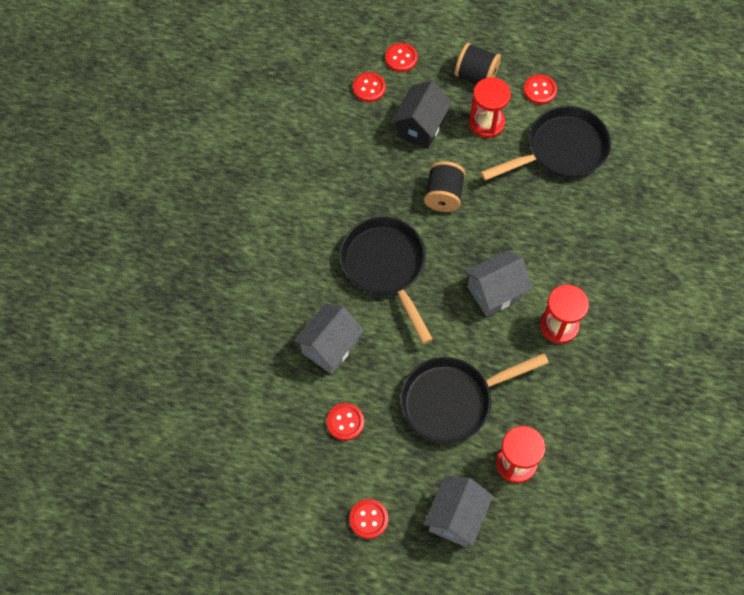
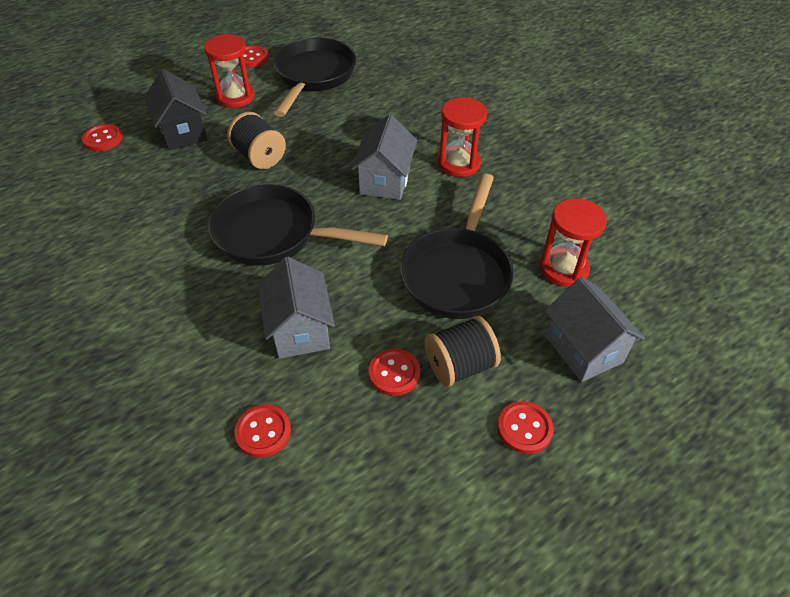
camera: 50 degrees left, 15 degrees down
(401, 58) = (110, 106): red button -> red button (263, 432)
(476, 75) = (190, 79): black spool -> black spool (459, 366)

